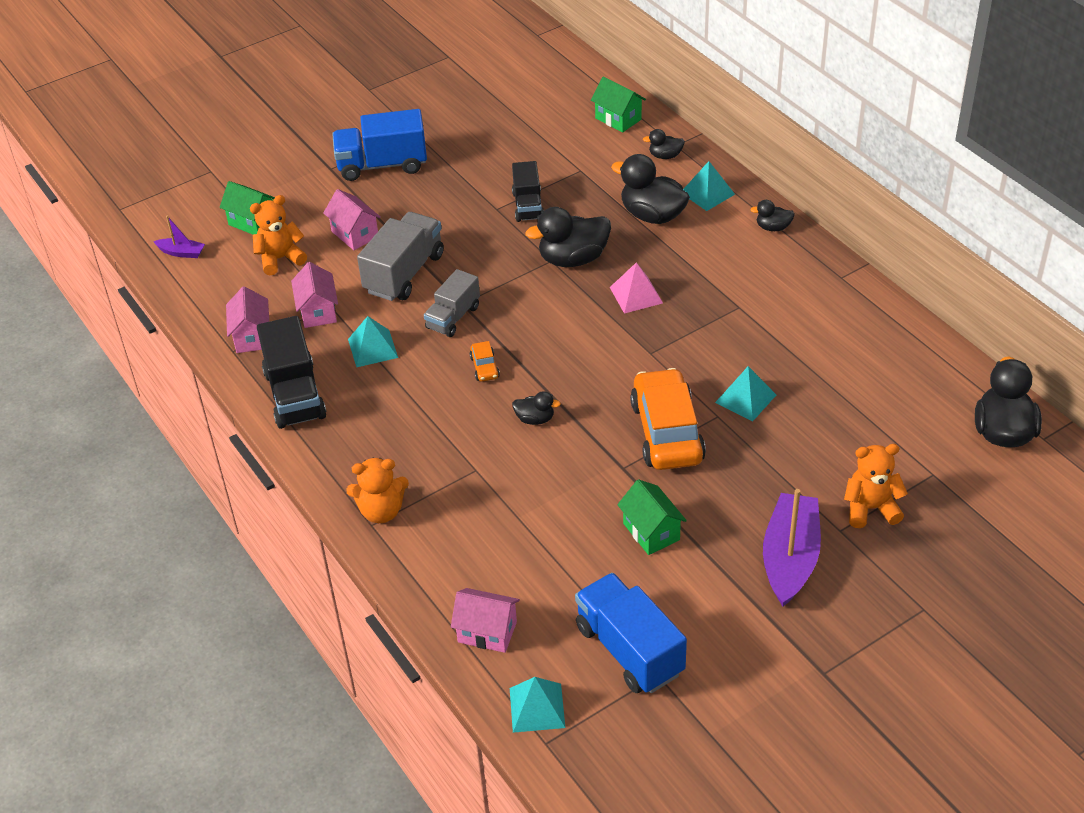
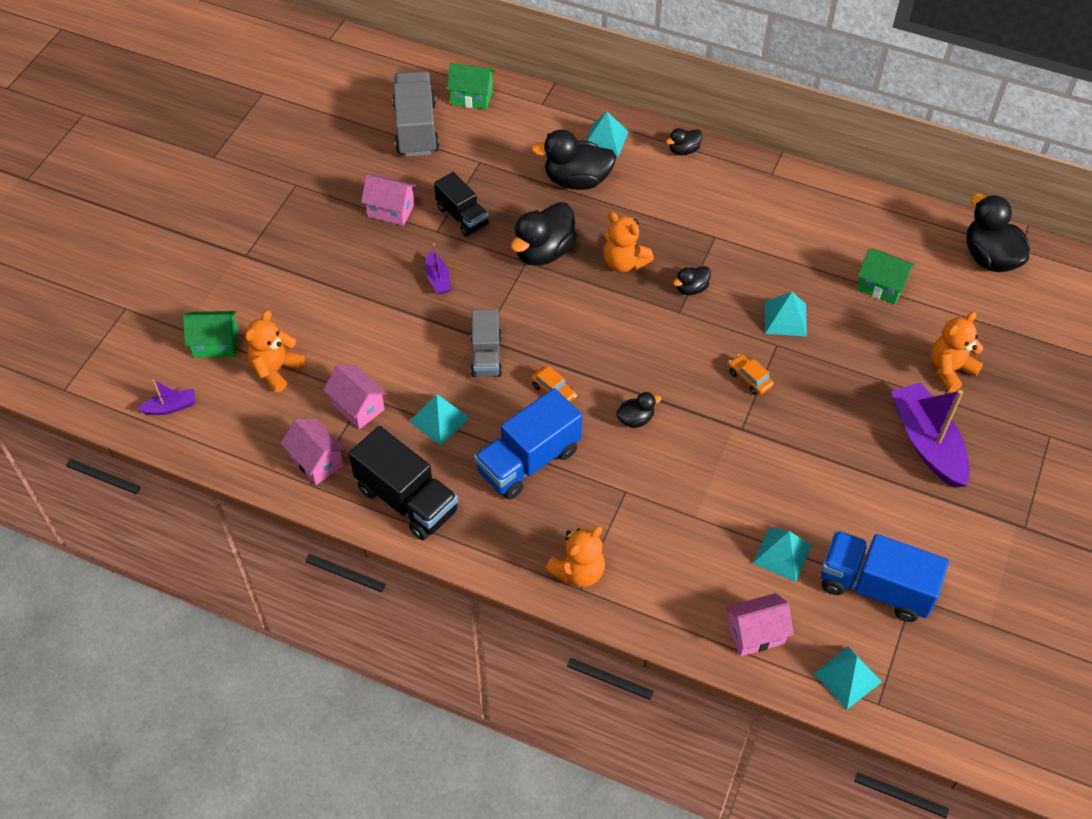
camera: 35 degrees left, 10 degrees up
(355, 234) = (326, 313): pink house -> pink house (391, 210)
(382, 165) = (293, 231): blue truck -> blue truck (528, 461)
(404, 273) = (406, 332): grey truck -> grey truck (416, 129)
(465, 244) = (438, 279): none -> purple boat
(568, 582) = (782, 554): none -> turquoise pyramid
(636, 295) = (624, 263): pink pyramid -> orange teddy bear
(651, 532) = (809, 474): green house -> green house (881, 286)
(665, 156) = (541, 118): black duck -> black duck (691, 288)
(666, 432) = (749, 379): orange car -> orange car, size x0.42

